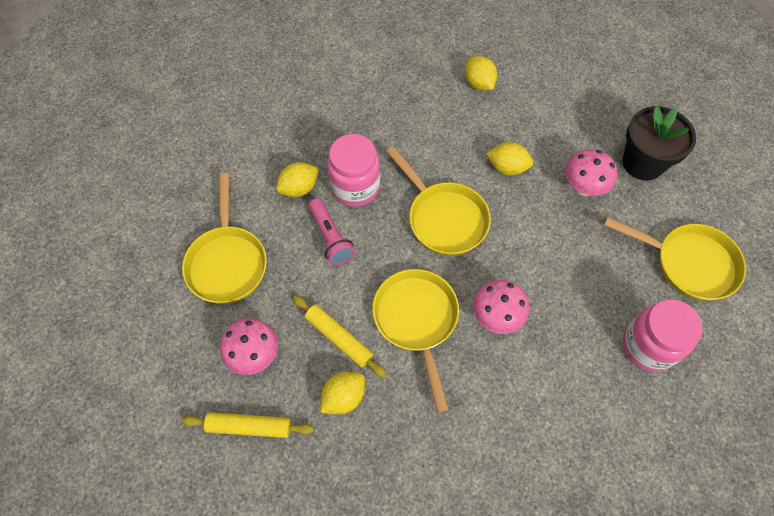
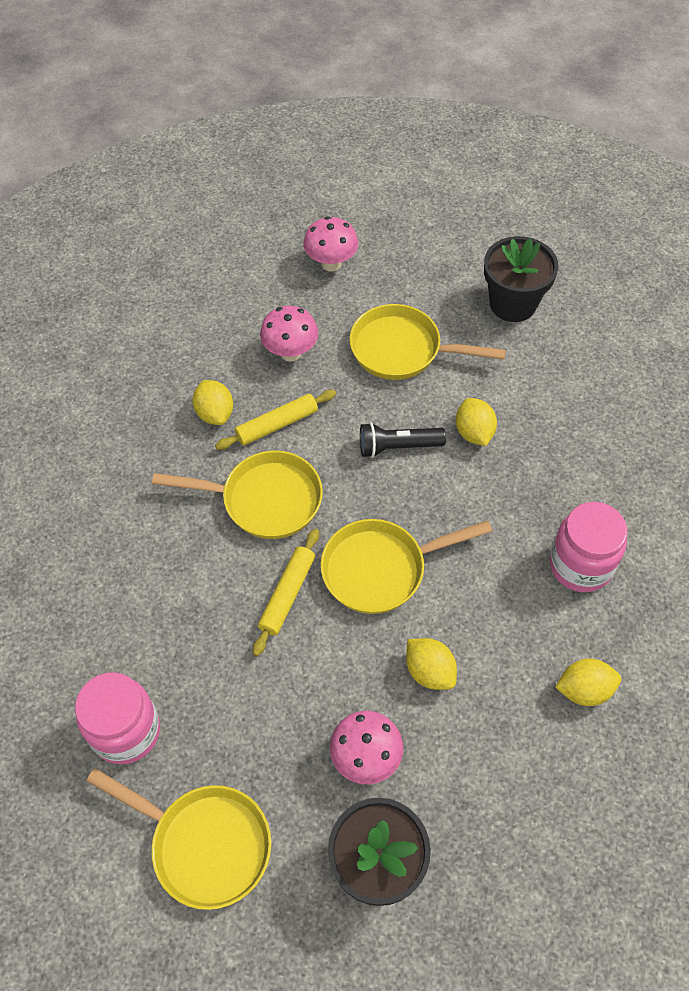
camera: 110 degrees right, 5 degrees down
(154, 191) = (513, 303): none -> black flower pot
(249, 426) = (223, 335): yellow rolling pin -> yellow rolling pin (287, 594)
(330, 237) = (398, 447): pink flashlight -> black flashlight
(355, 187) = (456, 488): pink jar -> pink jar (580, 565)
(496, 317) = (234, 579): pink mushroom -> pink mushroom (331, 263)
(507, 167) = (429, 671): yellow lemon -> yellow lemon turned 75 degrees counterclockwise
(688, 263) = (204, 844): yellow pan -> yellow pan turned 105 degrees counterclockwise

